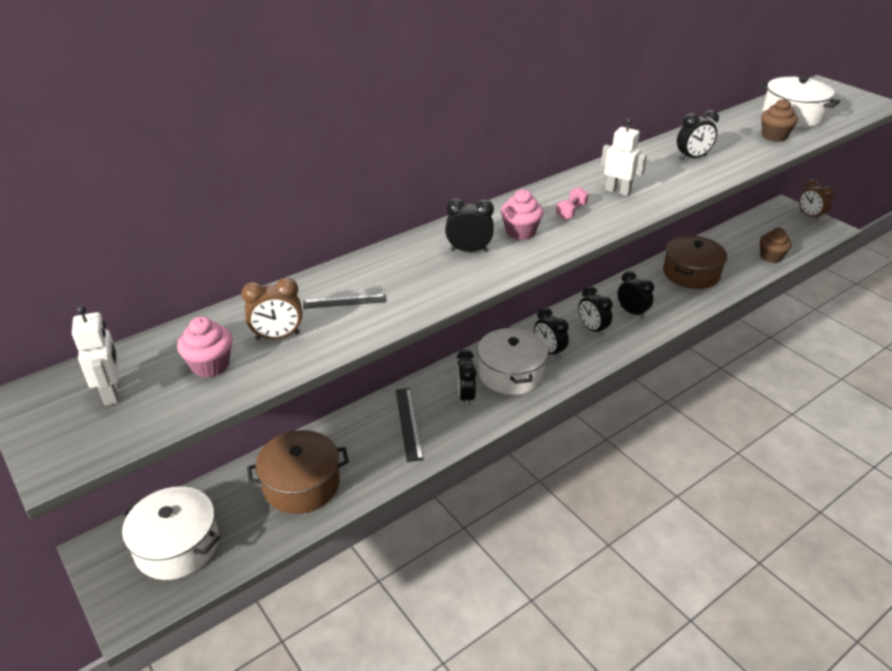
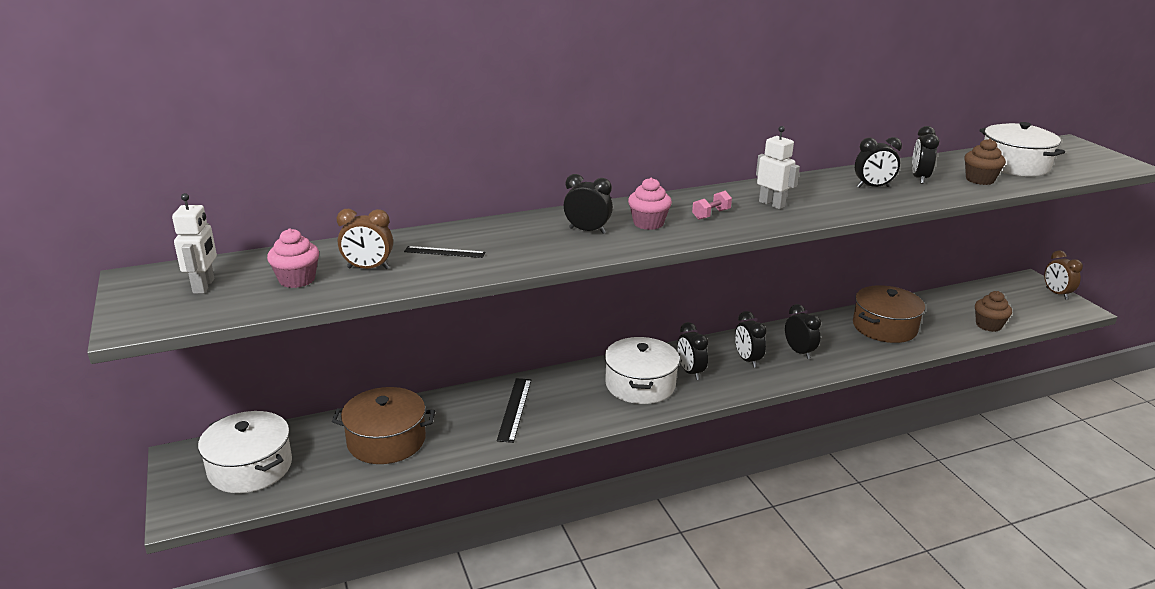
camera: 15 degrees right, 10 degrees down
(465, 396) = (583, 396): black clock -> black clock (919, 178)

